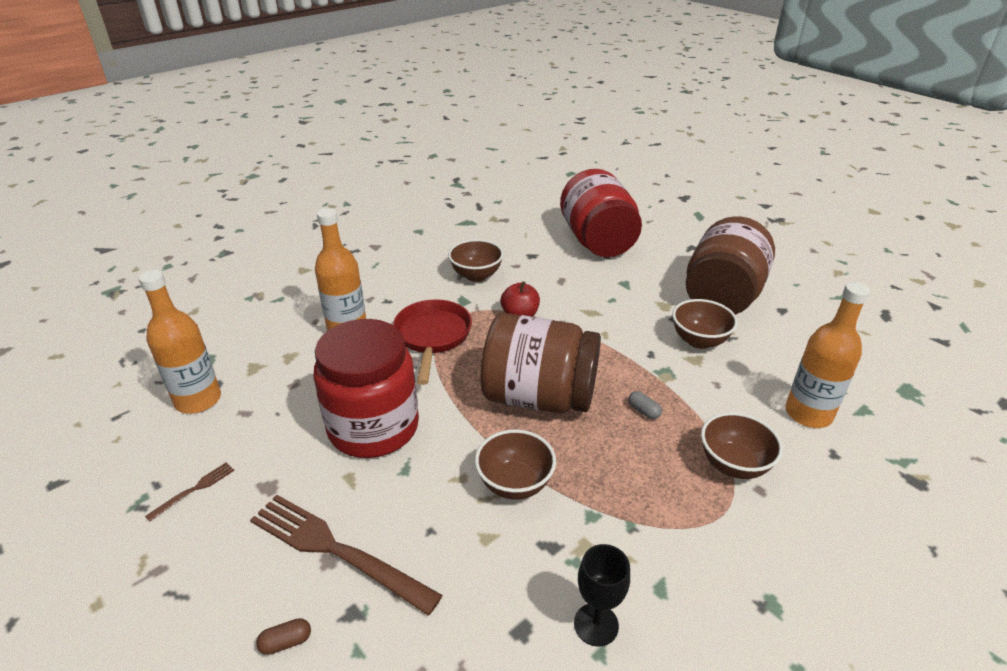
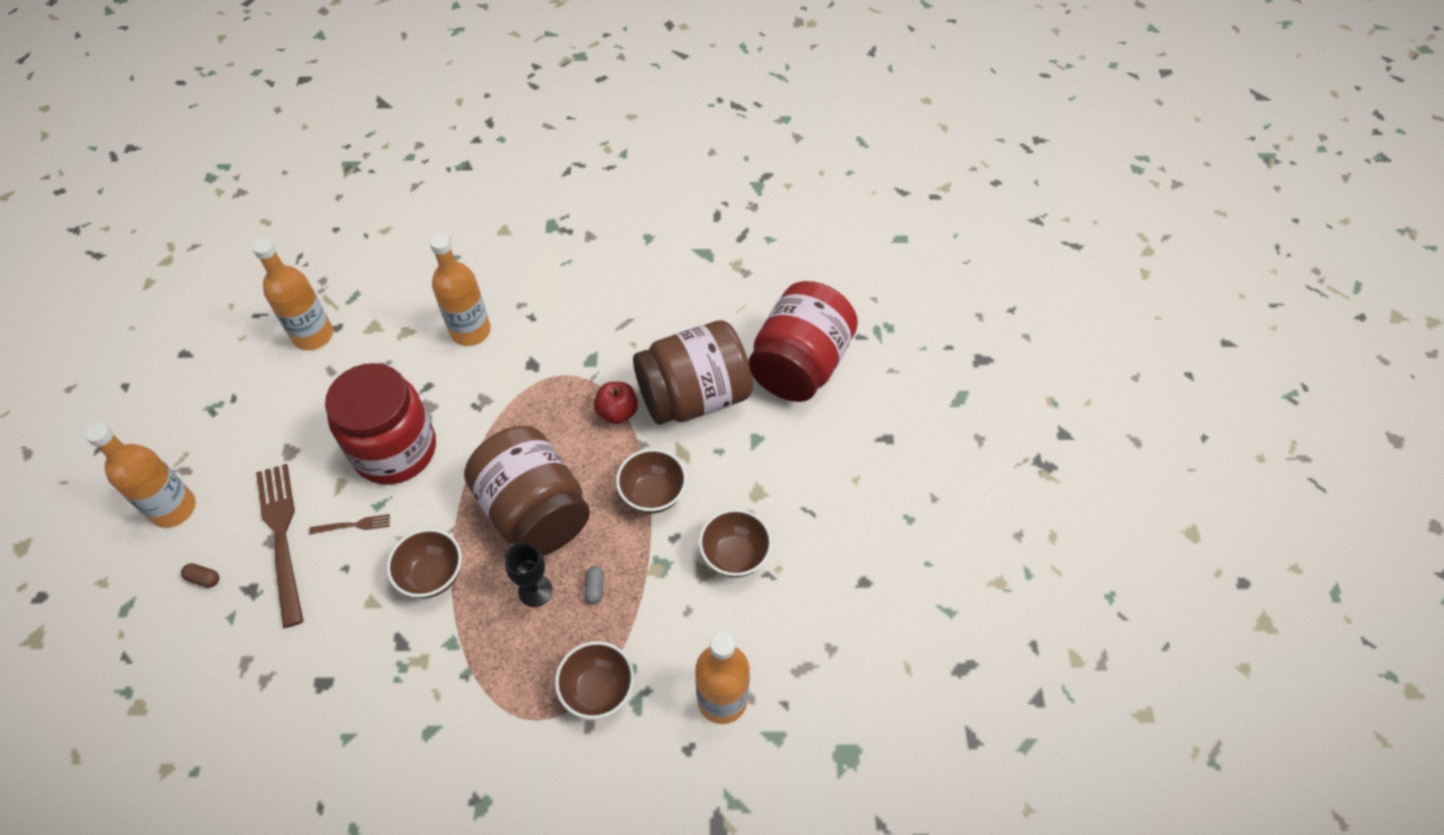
camera: 40 degrees right, 20 degrees up
(178, 609) = (173, 508): none -> orange bottle
(194, 489) = (249, 420): brown fork -> brown fork (354, 525)
(432, 337) = (524, 386): red pan -> none
(476, 275) = (635, 335): brown bowl -> brown bowl (653, 494)
(596, 624) = (365, 718): black goblet -> black goblet (535, 591)
(722, 297) = (827, 523): brown jar -> brown jar (694, 397)

